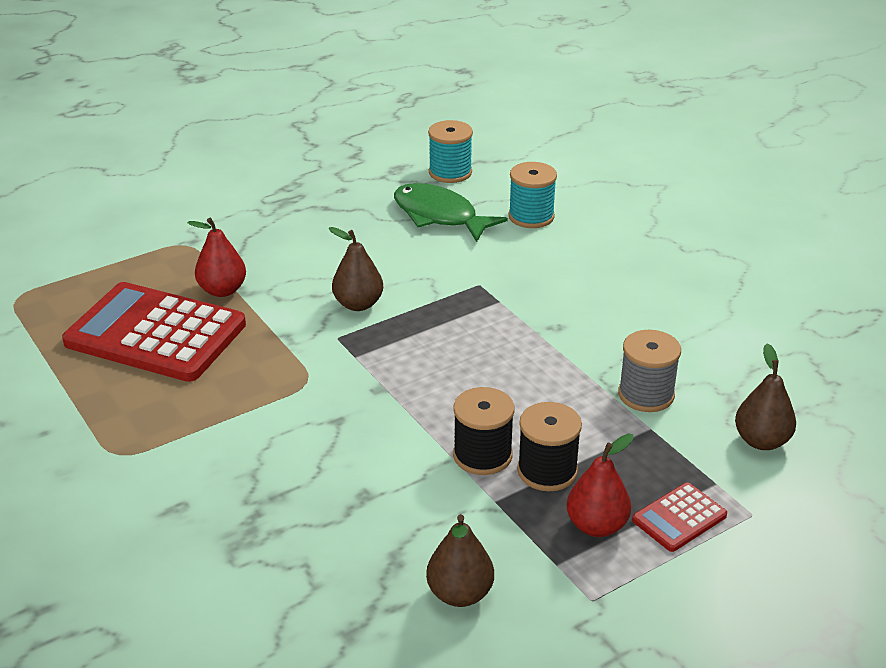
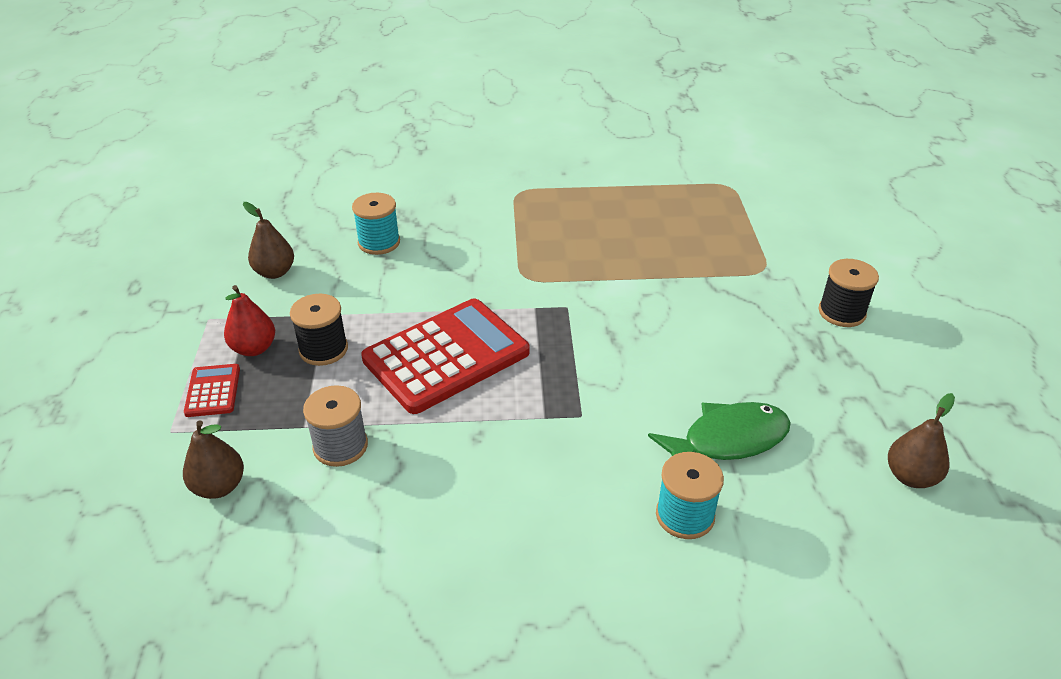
camera: 120 degrees right, 5 degrees up
(156, 333) = (638, 229): red calculator -> red calculator (446, 356)
(222, 290) = (677, 270): red pear -> none
(358, 304) = (605, 332): brown pear -> brown pear (911, 476)
(450, 172) = (826, 490): turquoise spool -> turquoise spool (379, 242)
(482, 455) = (370, 326): black spool -> black spool (841, 312)

